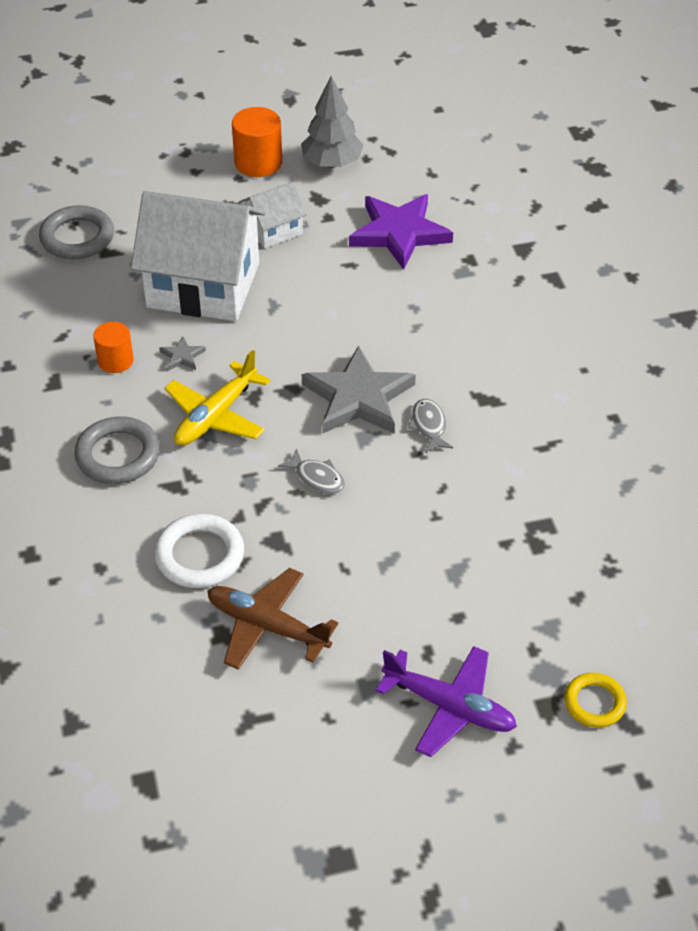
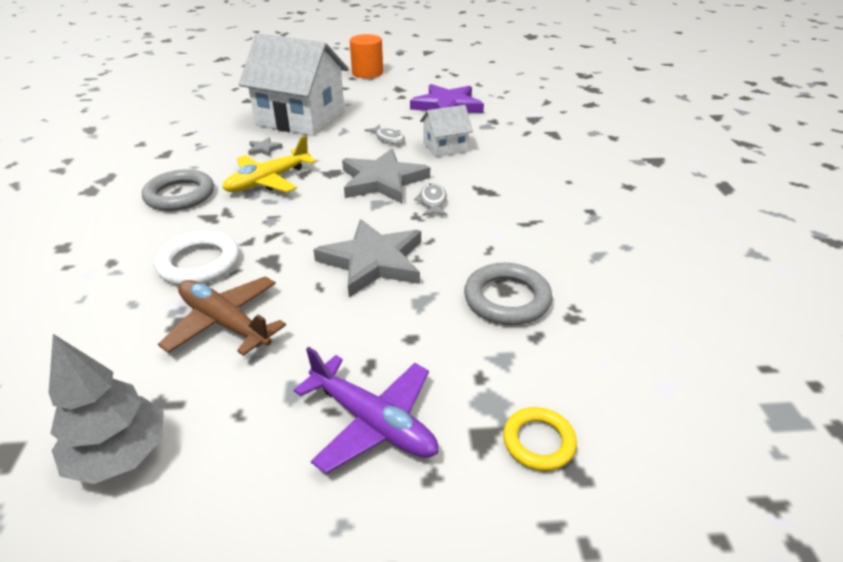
camera: 10 degrees right, 10 degrees down
(77, 237) = (233, 93): grey ring -> grey ring (507, 299)
(115, 361) = (216, 147): orange cylinder -> none
(273, 230) = (362, 99): white house -> white house (445, 147)
(317, 478) = (327, 223): grey fish -> grey fish (388, 138)
(332, 163) = (414, 76): grey tree -> grey tree (120, 455)
(389, 526) = (373, 261): none -> grey star

